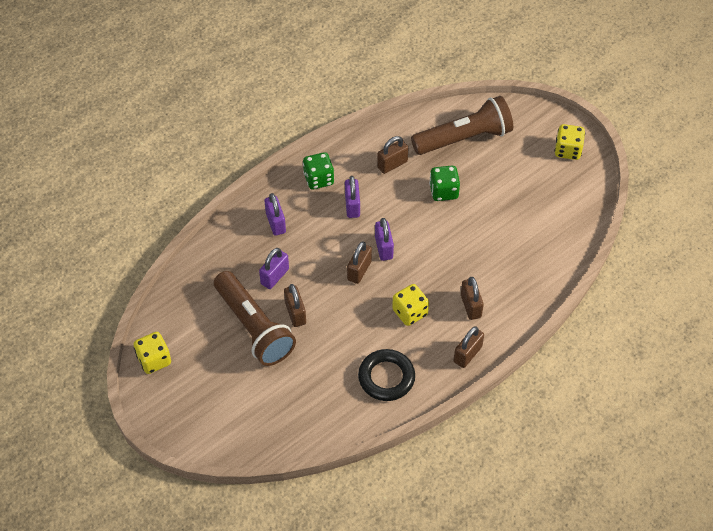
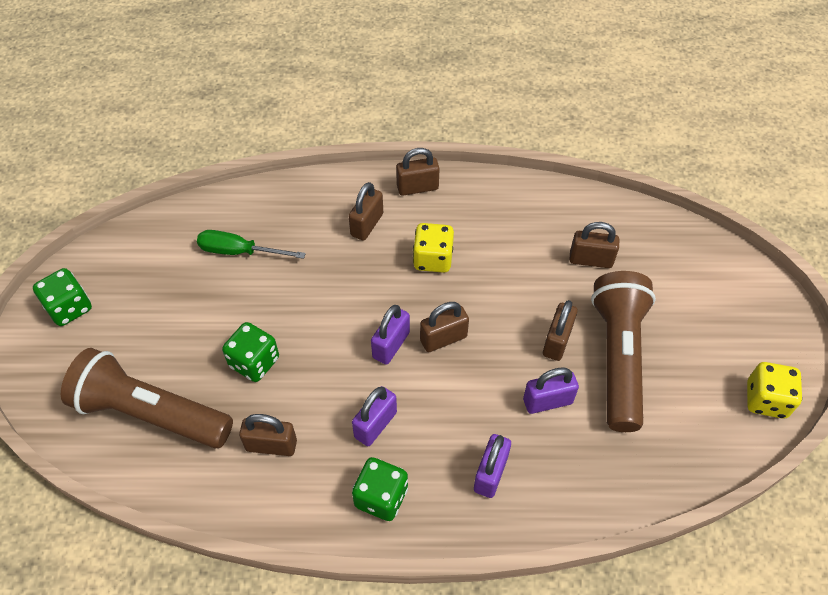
camera: 140 degrees left, 0 degrees up
(315, 381) = (590, 260): none -> brown padlock
(386, 377) = (515, 218): black ring -> none
(522, 238) = (239, 252): none -> green screwdriver
(567, 150) = (69, 308): yellow dice -> green dice

